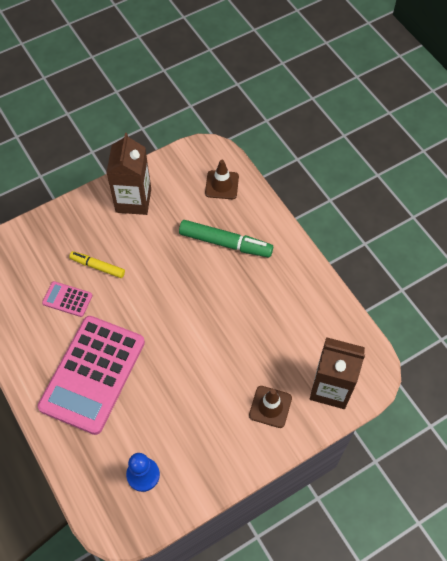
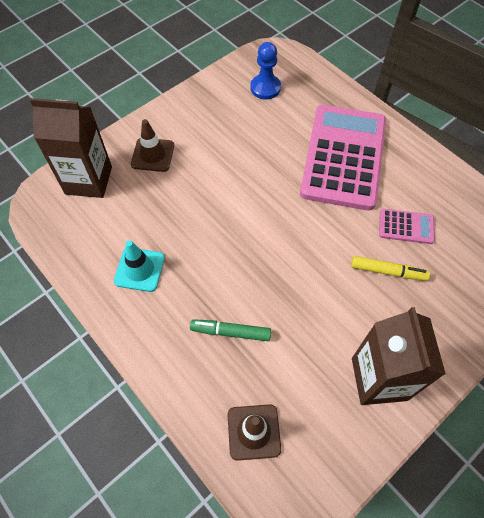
camera: 170 degrees right, 0 degrees up
(225, 243) = (230, 332): green marker -> green marker, size x0.60
(288, 298) = (139, 269): none -> turquoise traffic cone

